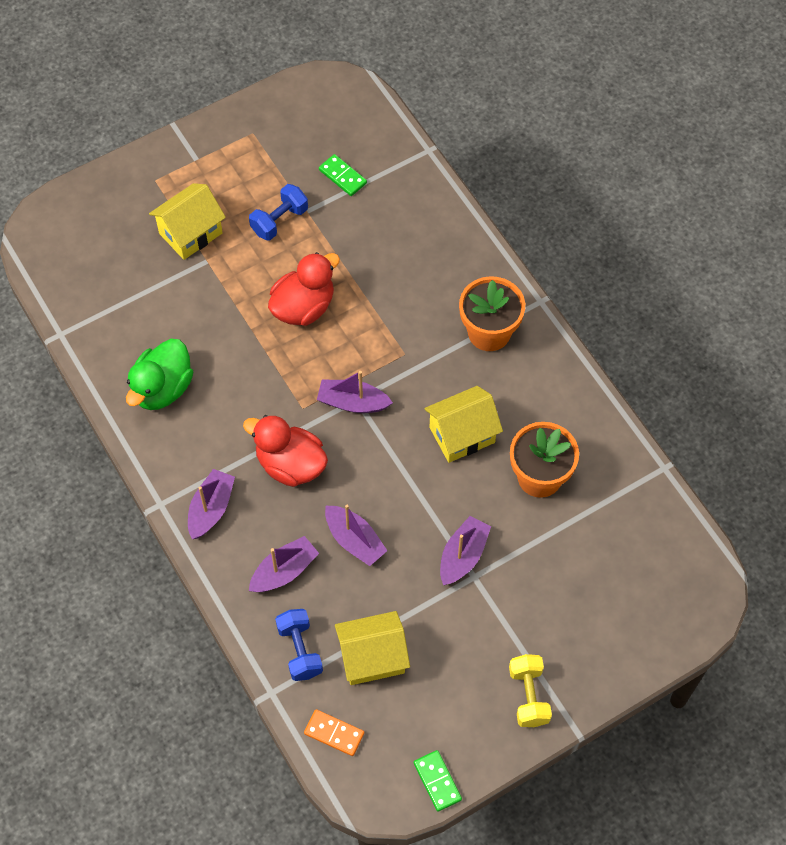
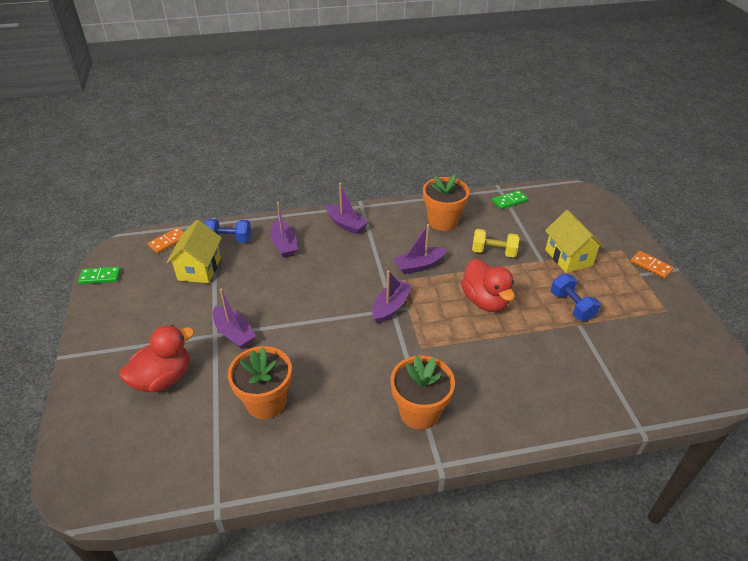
camera: 110 degrees right, 20 degrees down
(162, 388) = (443, 221): green duck -> orange flower pot
(176, 149) = (651, 266): none -> orange domino
(290, 464) = (357, 264): red duck -> red duck (163, 378)
(342, 176) = (613, 356): green domino -> green domino (509, 201)
(354, 540) = (284, 281): purple boat -> purple boat (419, 265)
(462, 435) = (331, 362): yellow house -> none
(528, 696) = (109, 338): yellow dumbbell -> yellow dumbbell (493, 252)

